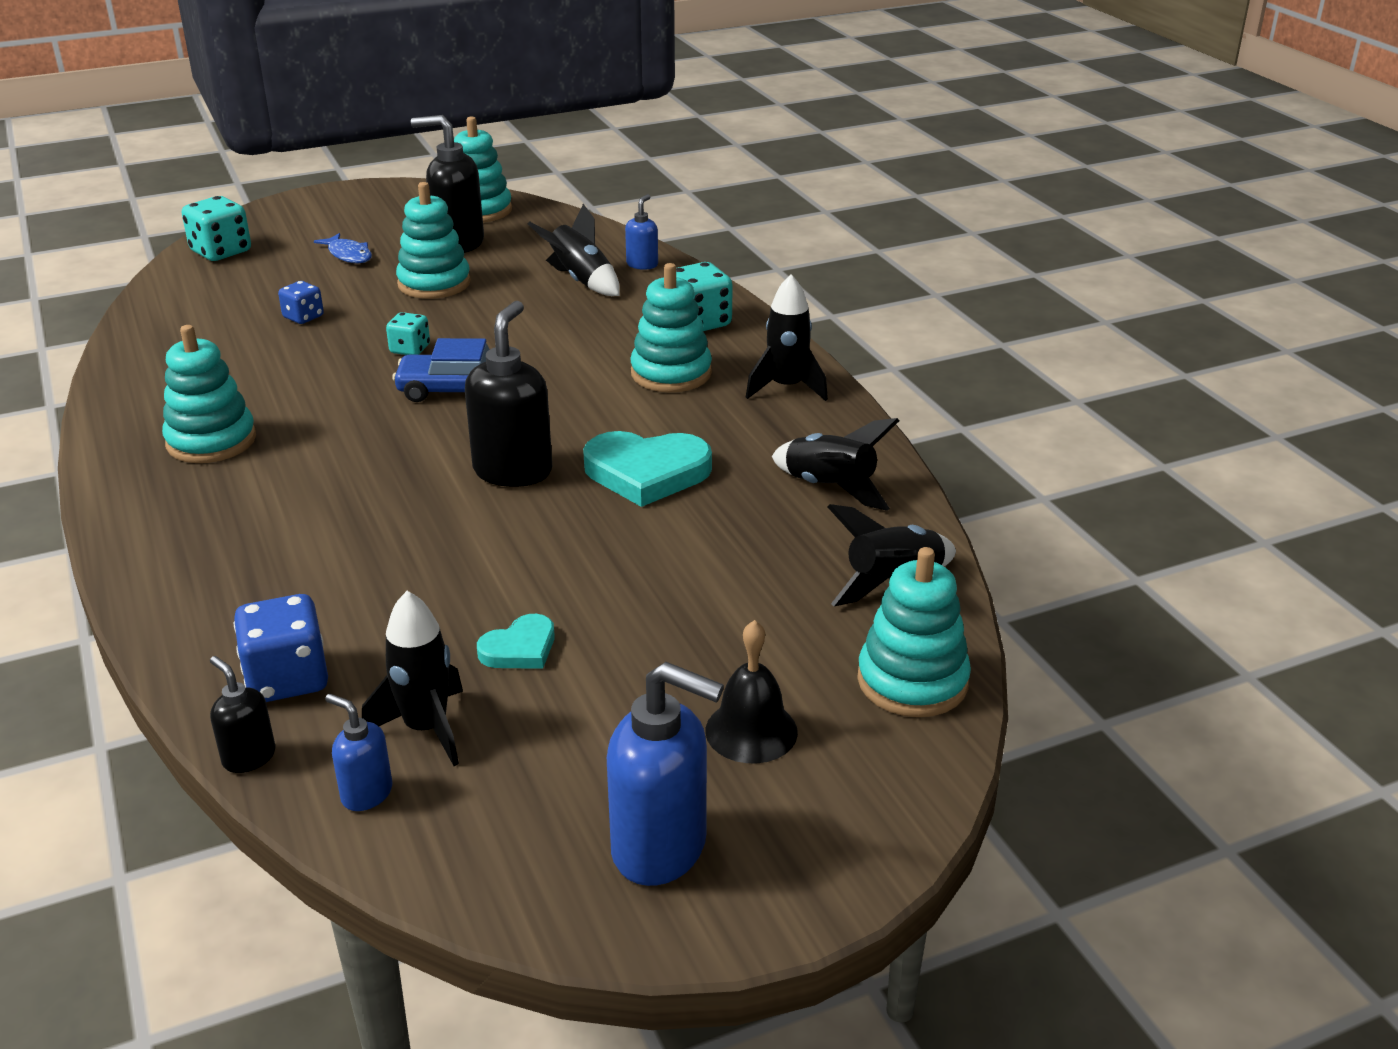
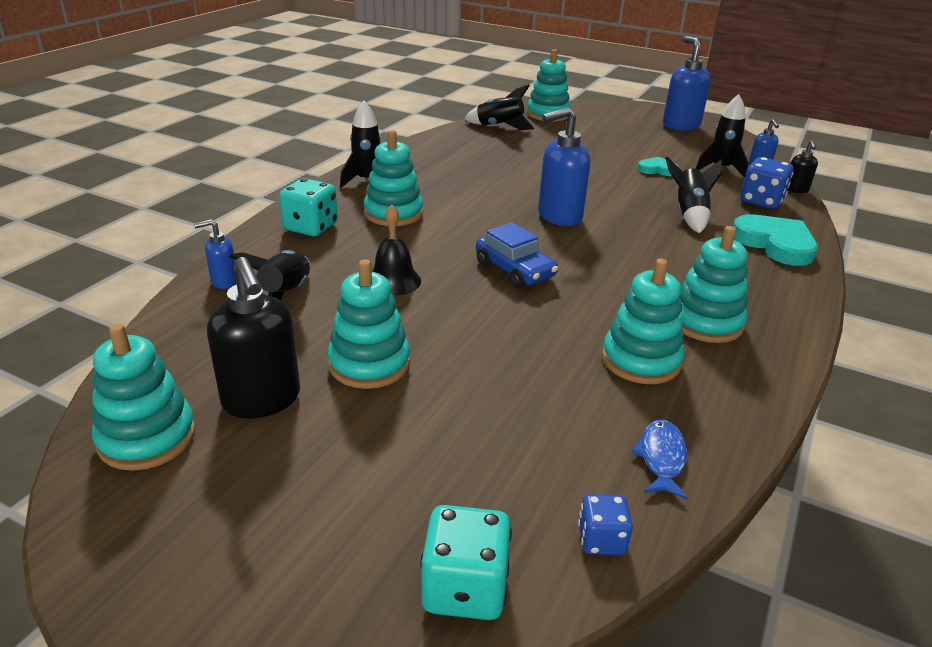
camera: 130 degrees left, 0 degrees up
(240, 381) = (641, 360): none -> turquoise stacking toy
(303, 317) = (517, 398): blue dice -> blue dice (601, 539)
(348, 255) = (362, 461): blue fish -> blue fish (661, 458)
(410, 349) = (491, 313): turquoise dice -> none
(513, 471) = (559, 216): black soap dispenser -> blue soap dispenser
(647, 472) = (504, 187): turquoise heart -> turquoise heart (775, 244)
(751, 731) = (615, 127): black bell -> black bell (393, 281)
(830, 488) = (451, 150): black rocket -> black rocket (689, 214)

